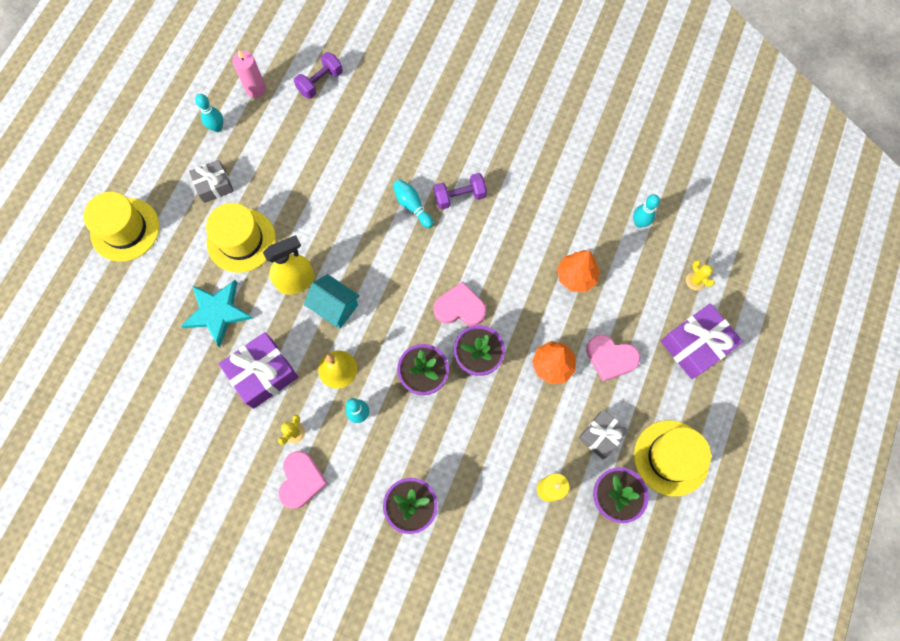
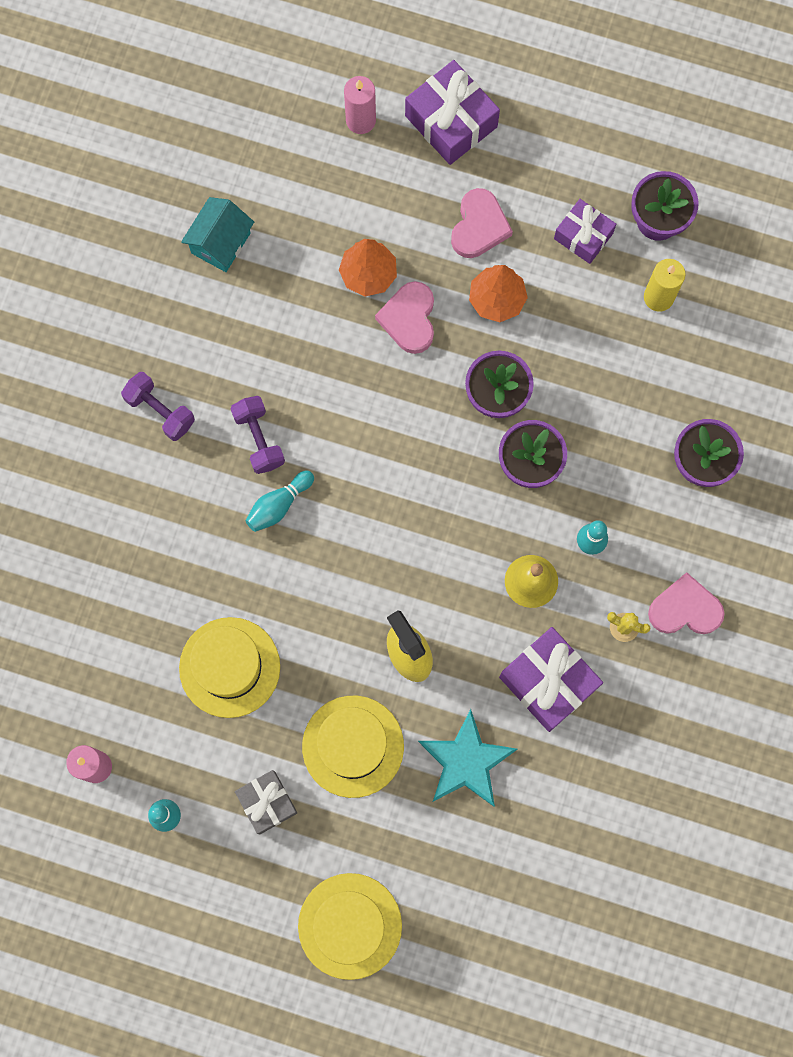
camera: 95 degrees left, 5 degrees up
(320, 82) = (78, 667): purple dumbbell -> purple dumbbell (160, 411)
(335, 307) = (442, 596): turquoise house -> turquoise house (220, 243)
(460, 307) = (427, 425): pink heart -> pink heart (409, 319)
(601, 435) = (583, 236): grey gift -> purple gift
(639, 223) = (281, 193): turquoise bowling pin -> none
(671, 457) = (601, 151): yellow hat -> yellow hat (229, 667)
(695, 281) = (360, 120): yellow cactus -> pink candle

